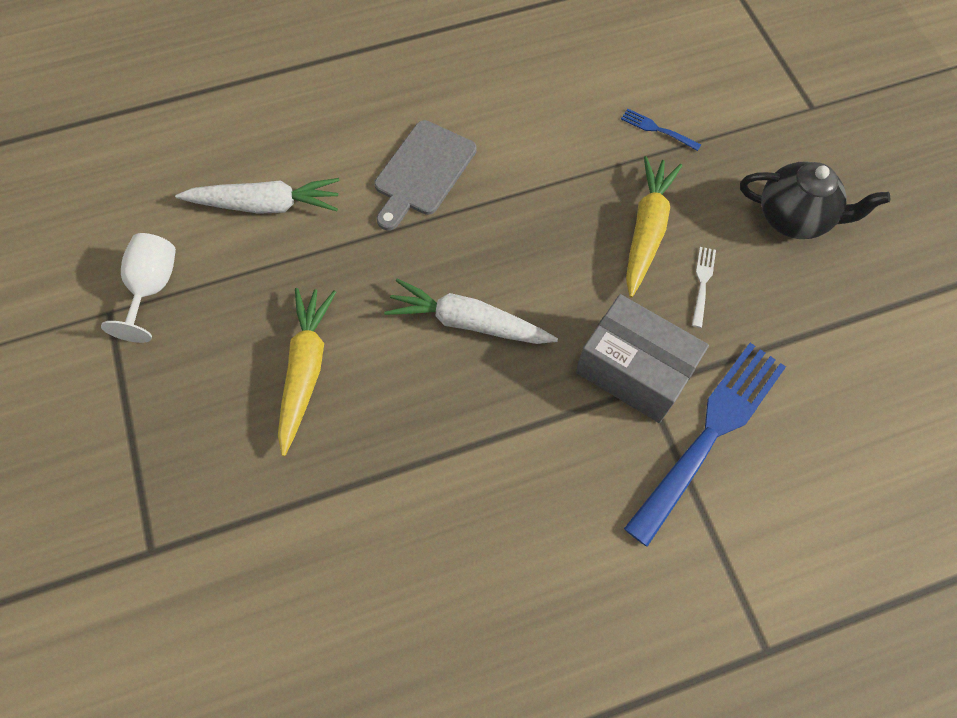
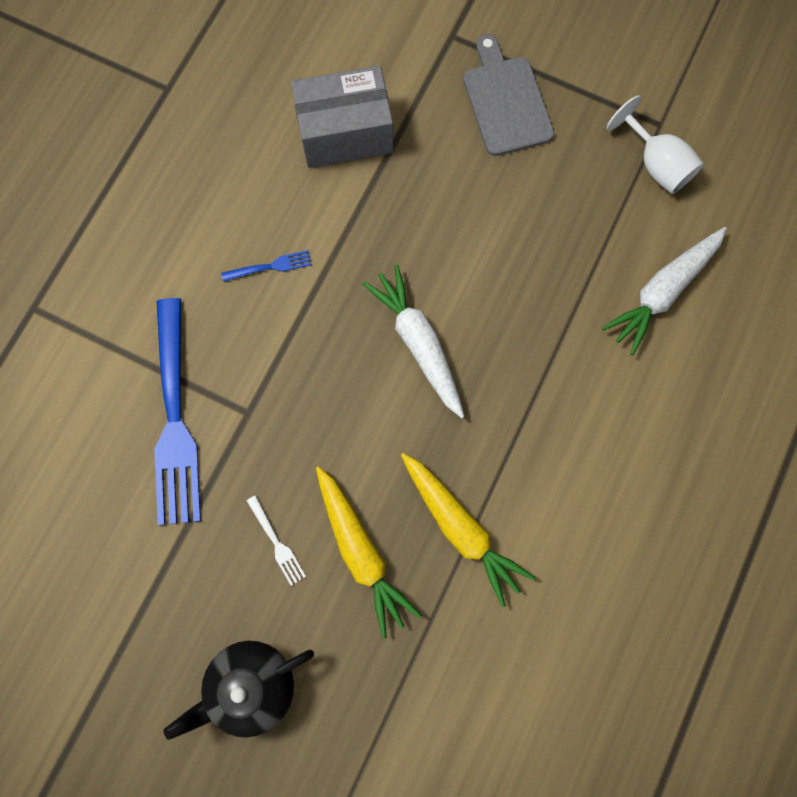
camera: 135 degrees right, 10 degrees up
(306, 370) = (489, 209): yellow carrot -> yellow carrot (460, 528)
(422, 172) = (584, 433): grey cutting board -> grey cutting board (506, 101)
(468, 322) = (418, 343): white carrot -> white carrot turned 90 degrees counterclockwise
(633, 371) = (268, 417): grey box -> grey box (345, 133)
(657, 129) = (442, 671): blue fork -> blue fork (270, 266)

